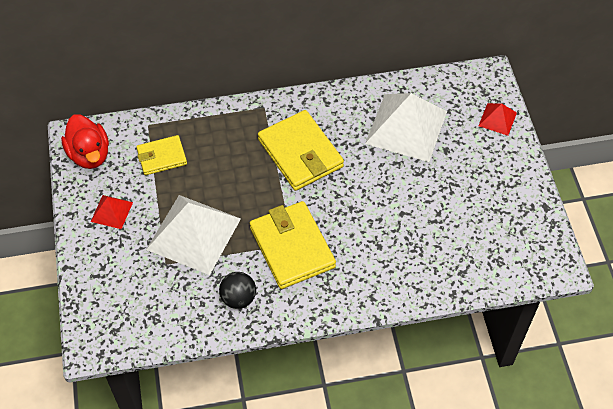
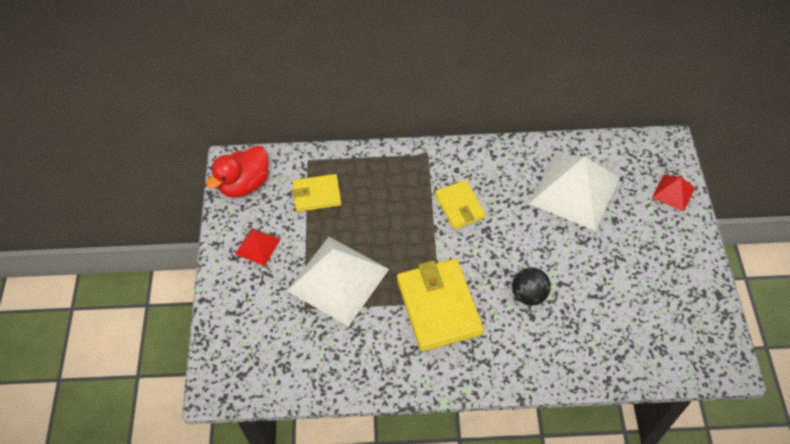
camera: 10 degrees right, 0 degrees up
(89, 154) = (244, 184): red duck -> red duck turned 60 degrees clockwise
(238, 298) = (375, 356): black ball -> black ball (529, 295)
(300, 153) = (459, 206): yellow wallet -> yellow wallet, size x0.59

